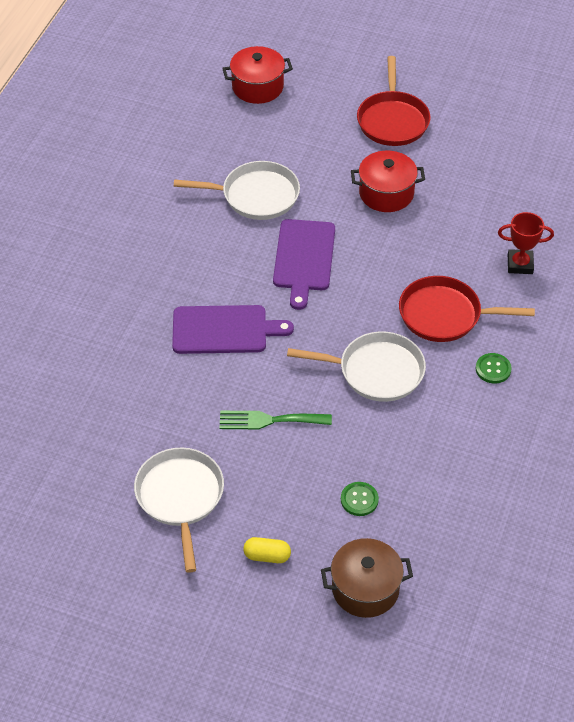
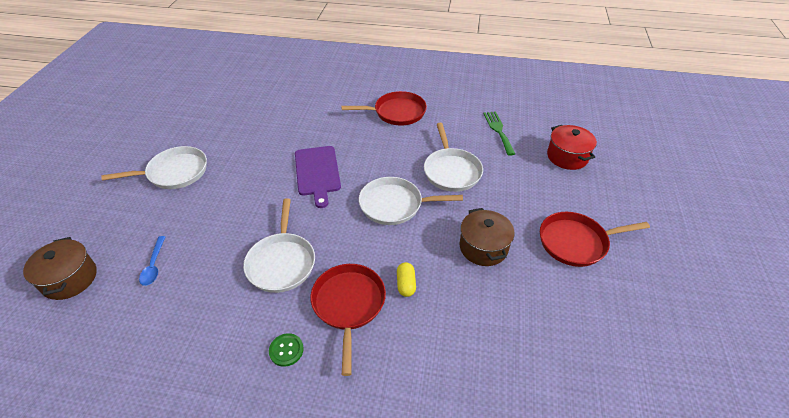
camera: 80 degrees right, 5 degrees down
(113, 230) = (397, 112): none -> red pan
(267, 556) = (116, 220): yellow capsule -> yellow capsule (406, 284)
(269, 420) = (235, 206): green fork -> green fork (498, 130)
(304, 258) = (394, 205): purple cutting board -> white pan
(359, 500) = (154, 266): green button -> blue spoon
(386, 193) = (483, 247): red pot -> brown pot
(520, 264) = (425, 364): red trophy -> none

